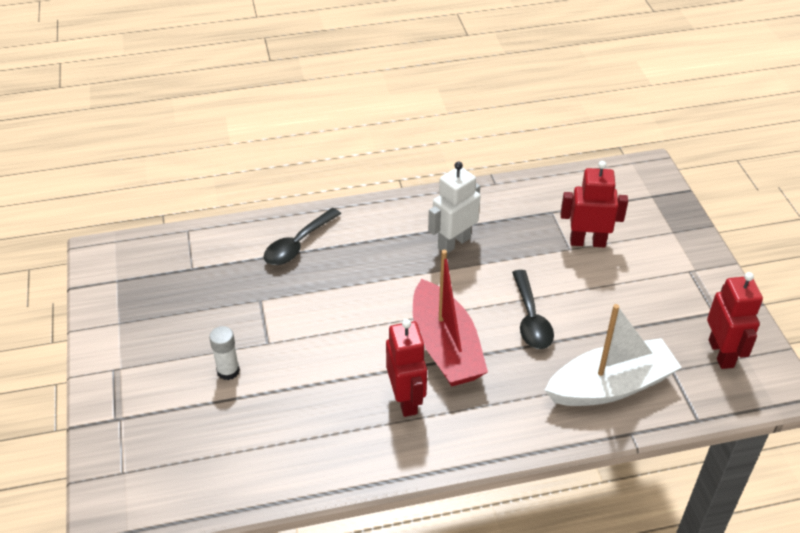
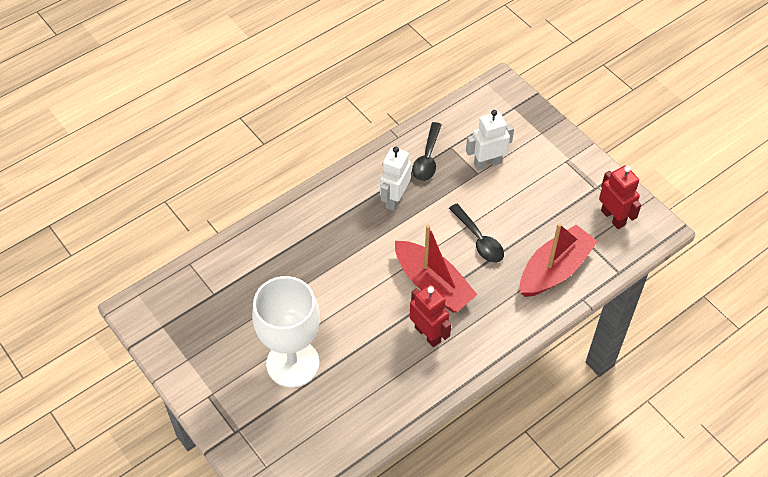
camera: 25 degrees left, 10 degrees up
(228, 371) = (293, 363): white glue stick -> white goblet
(298, 244) = (282, 244): black spoon -> black spoon (427, 159)
(587, 242) = (487, 163): red robot -> white robot
(610, 386) = (554, 270): white boat -> red boat

